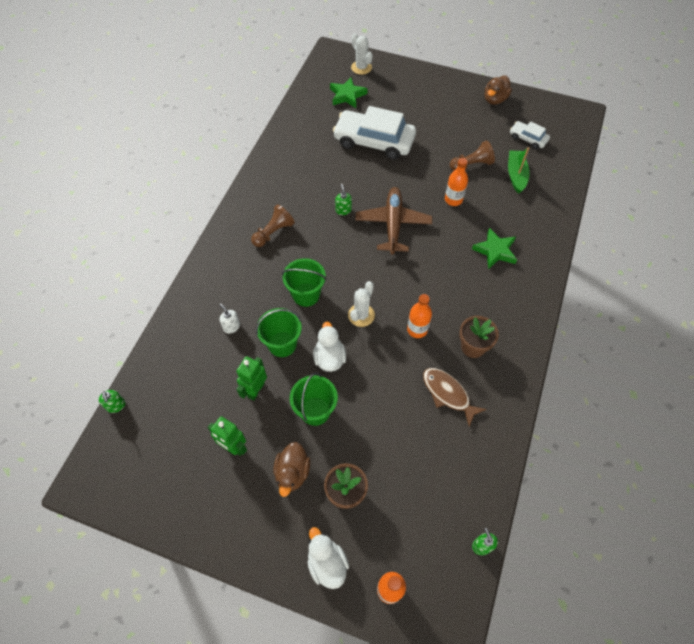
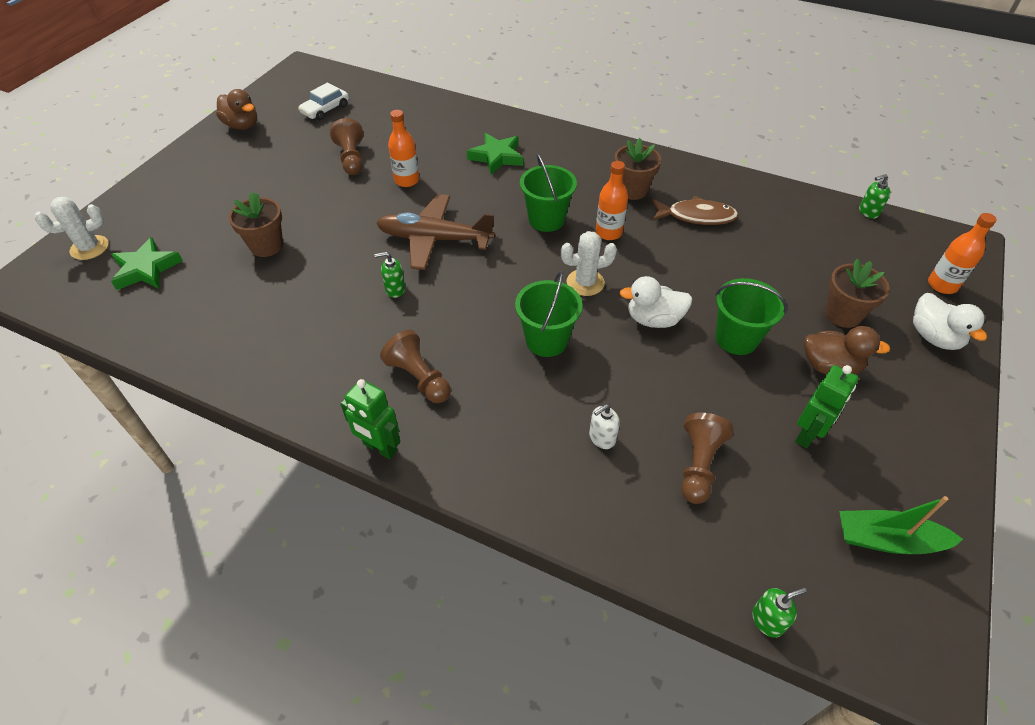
camera: 85 degrees left, 10 degrees down
(211, 378) = (698, 465): none -> brown pawn
(255, 390) = (712, 406): green robot -> green robot (379, 448)
(282, 344) = (633, 372): green bucket -> green bucket (546, 219)
(327, 563) = (933, 337): white duck -> white duck turned 90 degrees counterclockwise
(361, 315) = (585, 283): white cactus -> white cactus turned 45 degrees counterclockwise
(374, 141) = (267, 246): white car -> brown flower pot
(448, 394) = (696, 216): brown fish -> brown fish turned 135 degrees counterclockwise
(516, 175) = (382, 126): green boat -> green boat (887, 540)

